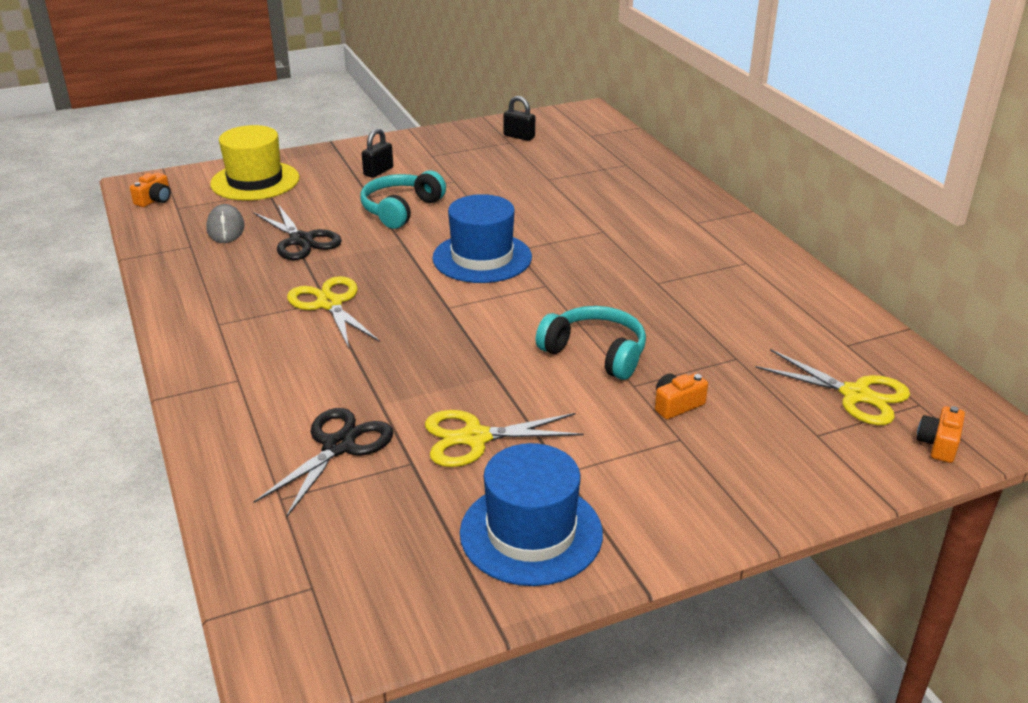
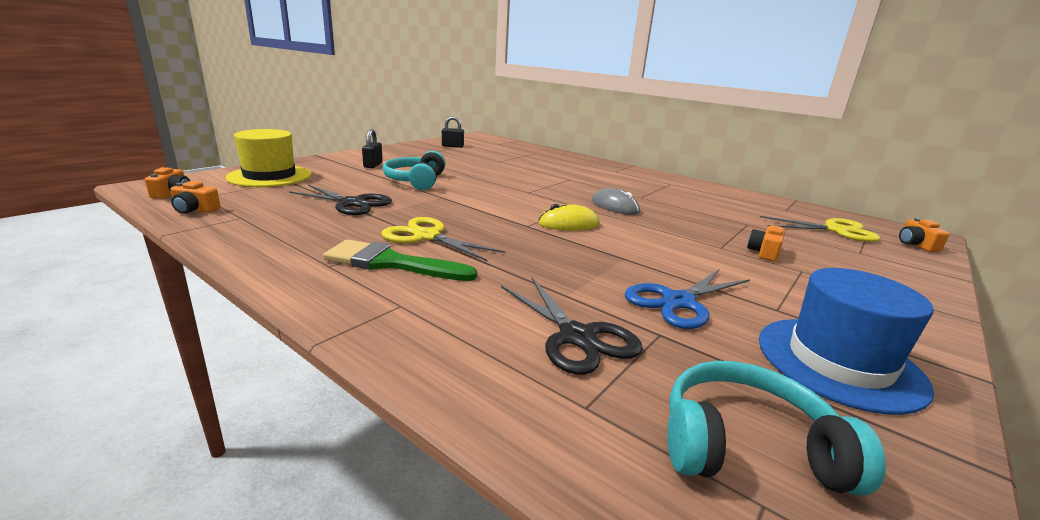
camera: 30 degrees left, 10 degrees down
(160, 228) = (195, 210): none -> orange camera
(225, 228) = (268, 203): grey mouse -> grey mouse (614, 206)
(269, 332) = (391, 263): none -> green brush
(339, 446) = (577, 337): black scissors -> black scissors turned 150 degrees clockwise
(474, 438) = (677, 302): yellow scissors -> blue scissors
(482, 258) = (512, 198): blue hat -> none
(497, 314) = (569, 224): none -> yellow mouse
(595, 353) = (668, 234): turquoise headphones -> turquoise headphones (747, 446)

